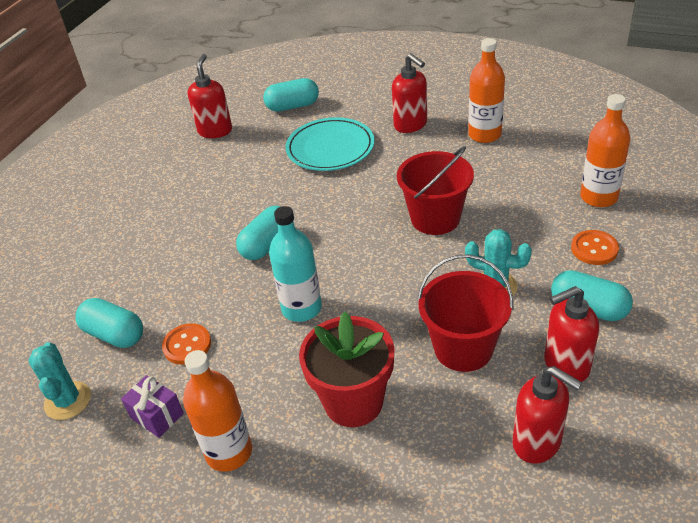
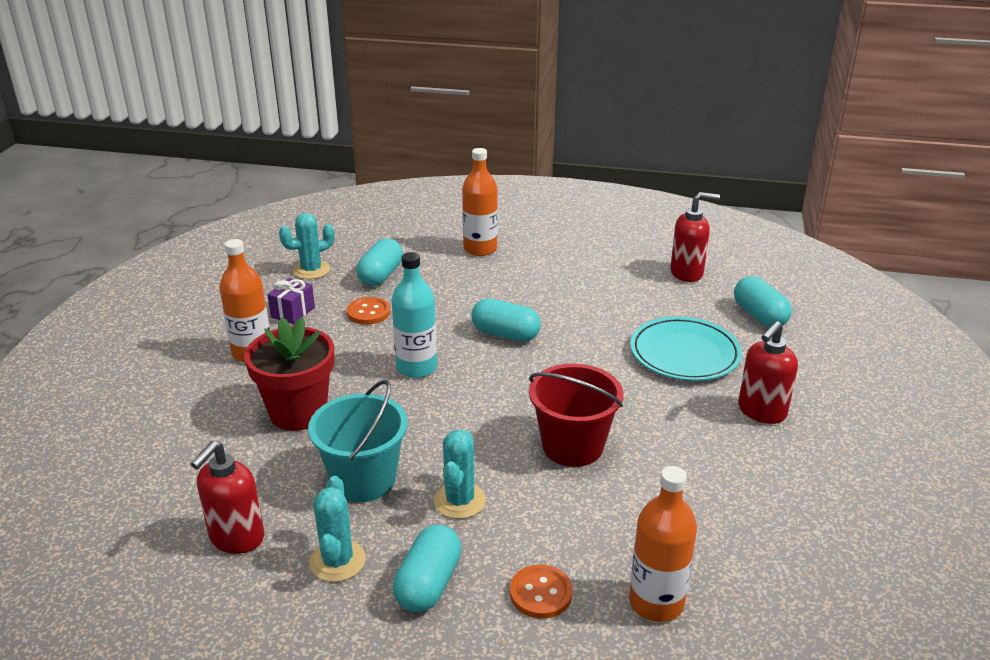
camera: 75 degrees right, 10 degrees down
(463, 348) = (363, 480): red bucket -> turquoise bucket
(484, 135) = (767, 481): orange bottle -> orange bottle (480, 249)
(565, 365) = (337, 561): red soap dispenser -> turquoise cactus

